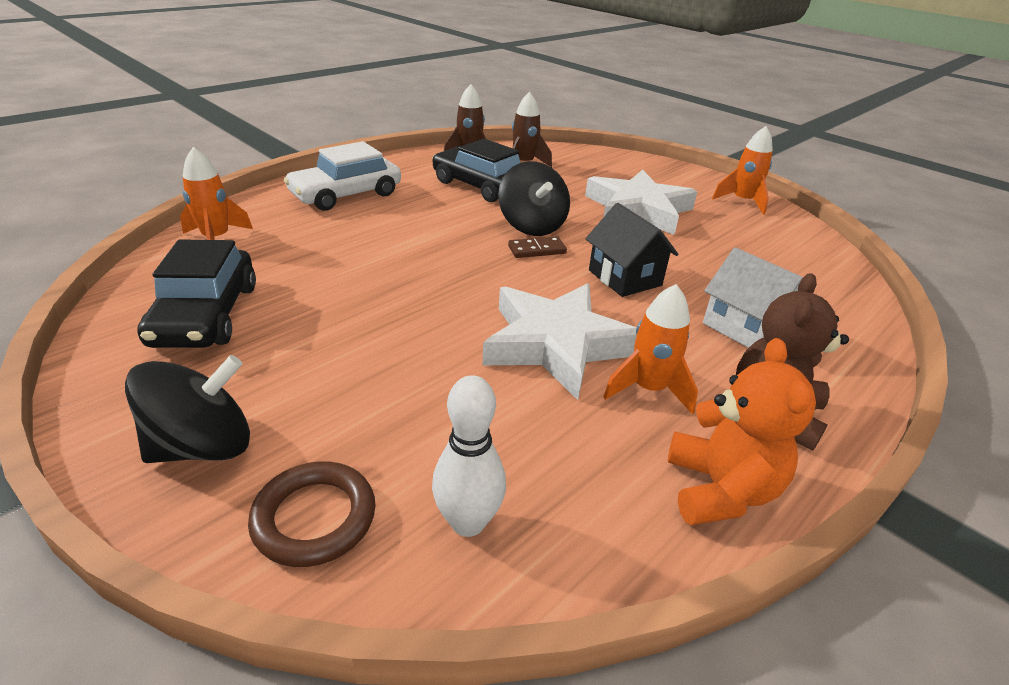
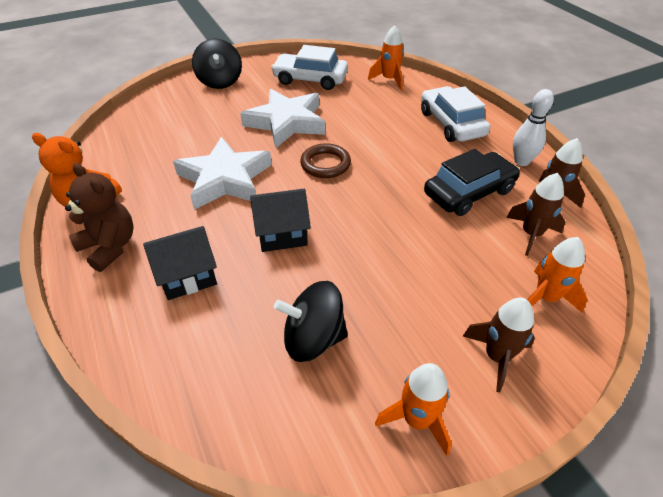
camera: 110 degrees right, 10 degrees up
(206, 315) = (310, 79): black car -> white car
(314, 518) = (168, 101): brown ring -> brown ring (325, 164)
(468, 522) = (137, 131): white bowling pin -> white bowling pin (521, 161)
(532, 226) = (382, 205): black spinning top -> black spinning top (313, 338)
(537, 250) = (340, 198): brown domino -> none
(638, 209) = (405, 292): white star -> white star (286, 122)
(648, 389) = (165, 202): orange rocket -> orange rocket (546, 298)
(663, 178) = (497, 357): none -> brown rocket
(744, 327) = (187, 276): white house -> black house

